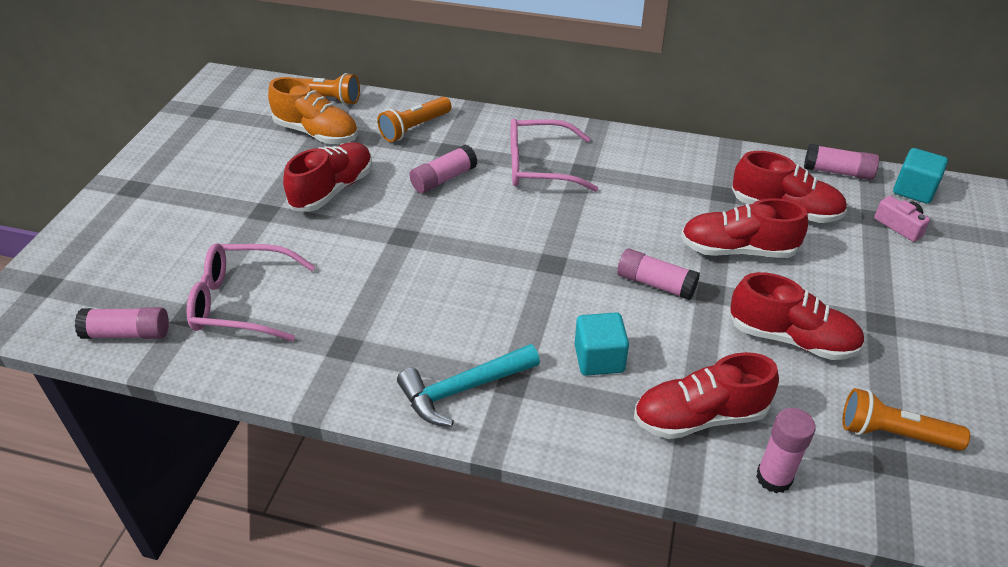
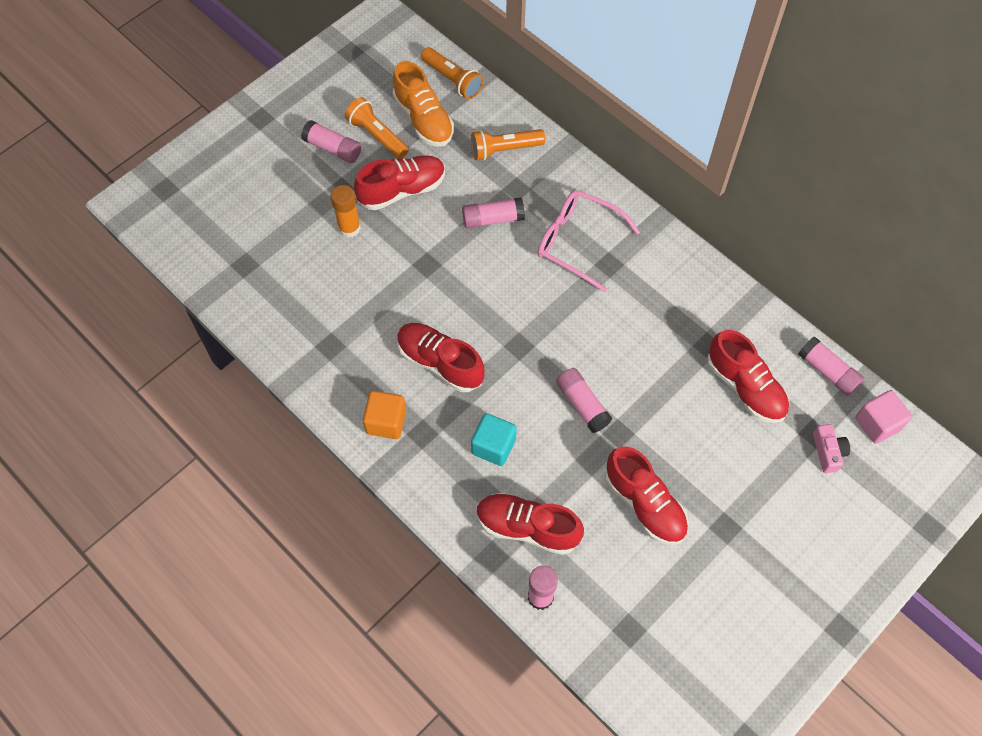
camera: 30 degrees right, 20 degrees up
(127, 334) = (199, 261): pink glue stick -> pink glue stick (332, 148)
(242, 302) = (284, 271): pink glasses -> none
(295, 238) = (349, 228): none -> orange glue stick
(462, 390) = (386, 422): turquoise hammer -> orange cube
(737, 250) = (671, 406): red shoe -> red shoe (440, 363)
(894, 434) = (650, 614): orange flashlight -> orange flashlight (377, 136)
(914, 190) = (877, 423): turquoise cube -> pink cube

